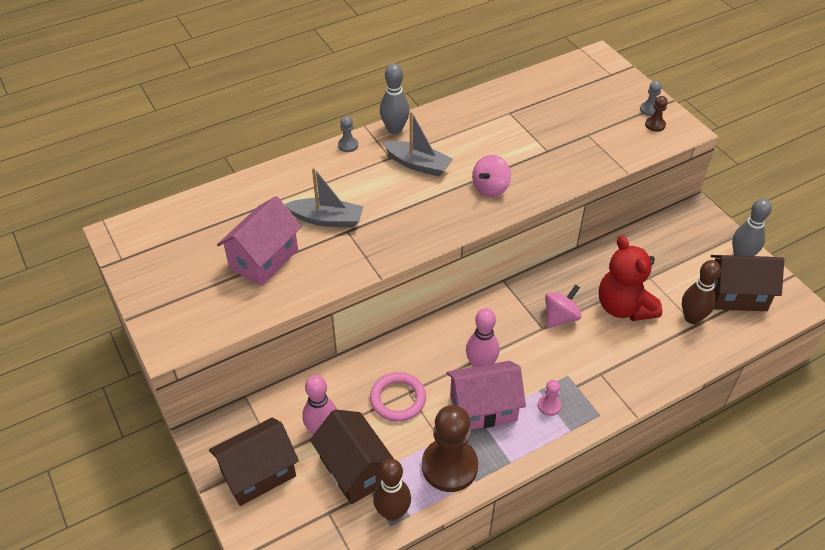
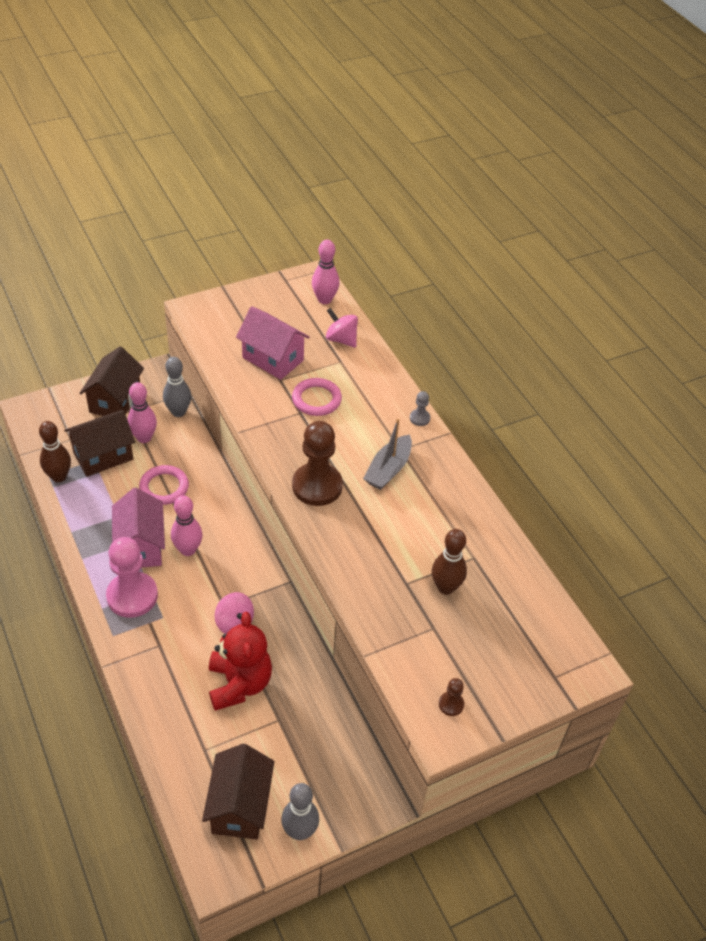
camera: 90 degrees right, 0 degrees up
(162, 222) = (324, 299): none -> pink bowling pin
(258, 473) = (115, 400): brown house -> brown house turned 45 degrees clockwise
(327, 219) = (316, 399): grey boat -> pink ring
(394, 129) = (444, 455): grey bowling pin -> grey bowling pin (178, 412)
(449, 466) = (89, 516): brown pawn -> brown pawn (317, 486)
(490, 188) = (348, 524): pink spinning top -> pink spinning top (341, 339)
(549, 405) = (132, 596): pink pawn -> pink pawn, size x2.30
(624, 307) = (239, 684): red teddy bear -> red teddy bear turned 105 degrees clockwise
(649, 109) = (481, 705): grey pawn -> none
(692, 318) = (214, 748): brown bowling pin -> brown bowling pin (445, 587)

